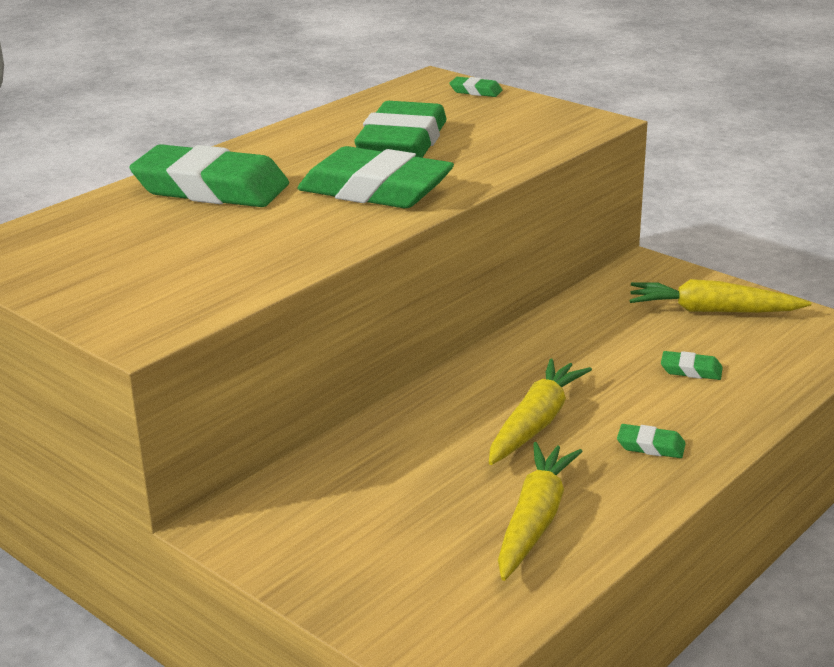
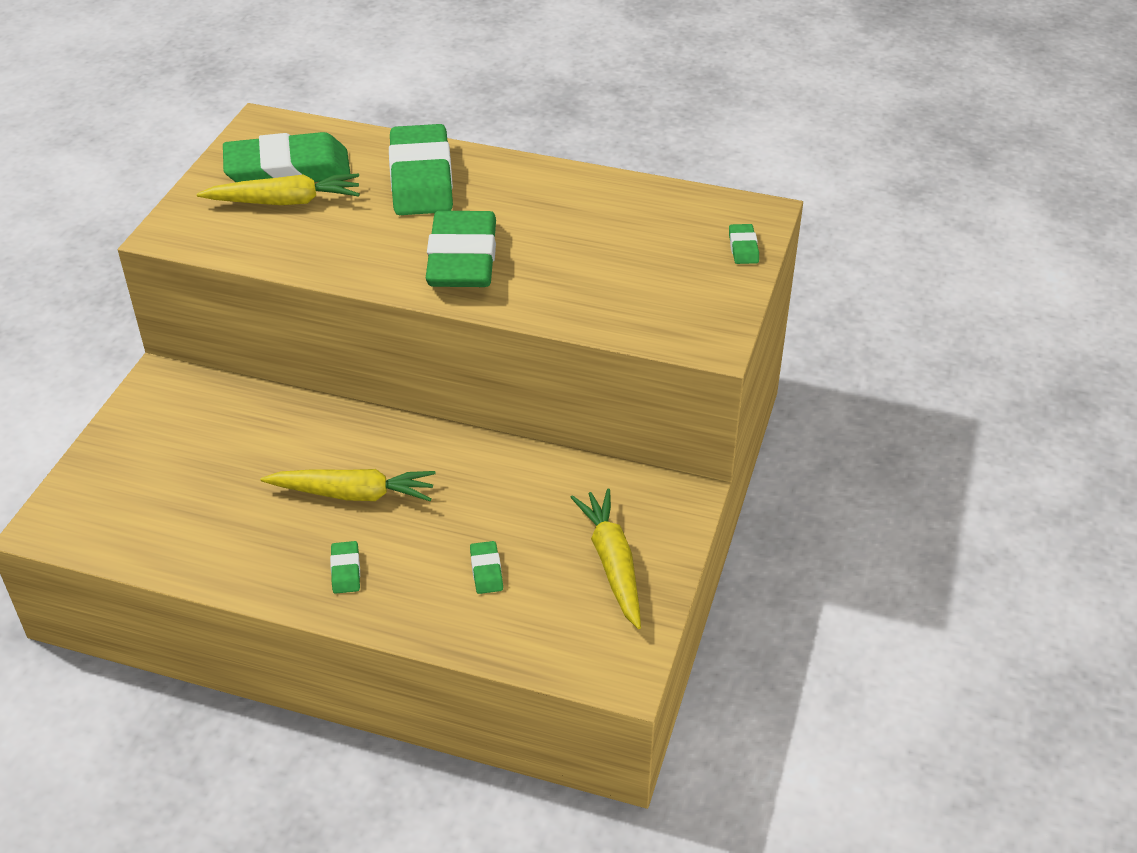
camera: 65 degrees right, 15 degrees up
(402, 142) = (578, 242): green eraser -> green eraser (288, 170)
(535, 520) = (216, 528): yellow carrot -> yellow carrot (285, 202)

